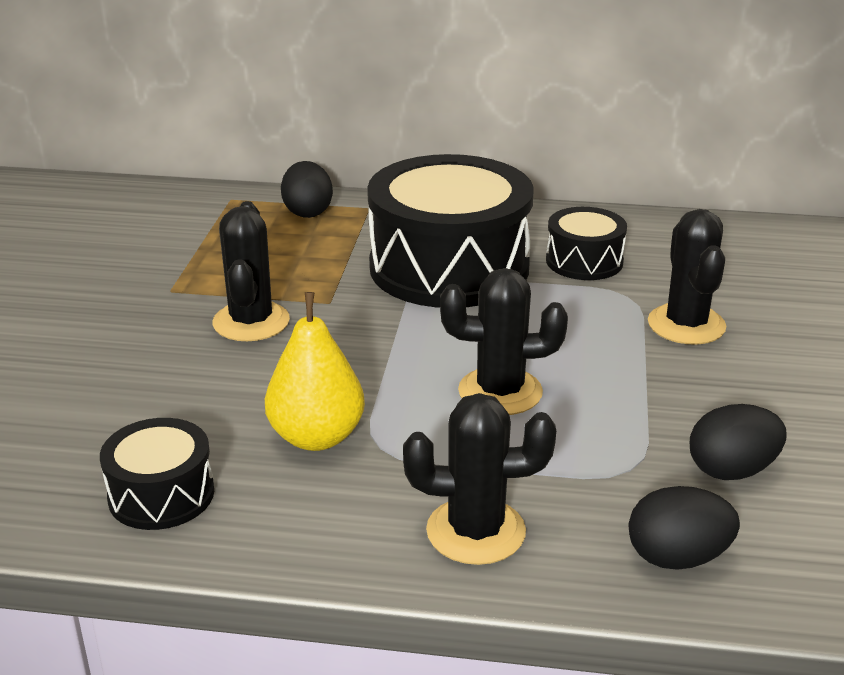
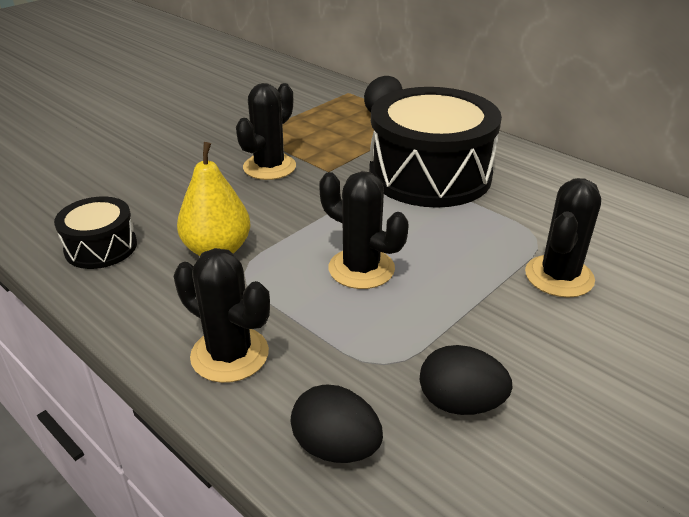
camera: 35 degrees right, 5 degrees up
(584, 261) = (532, 202): black drum -> none

